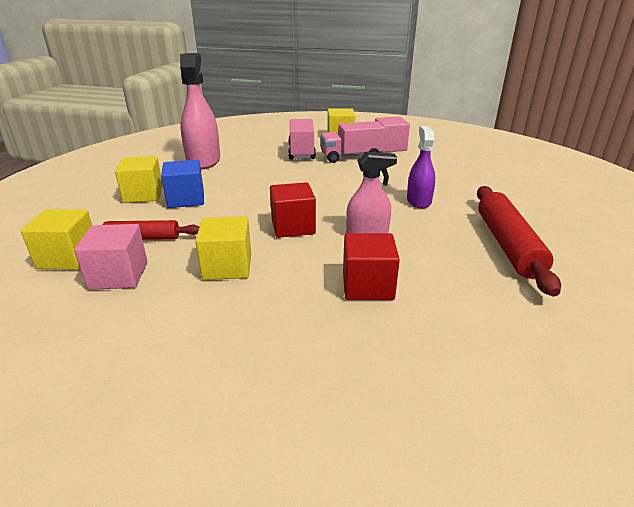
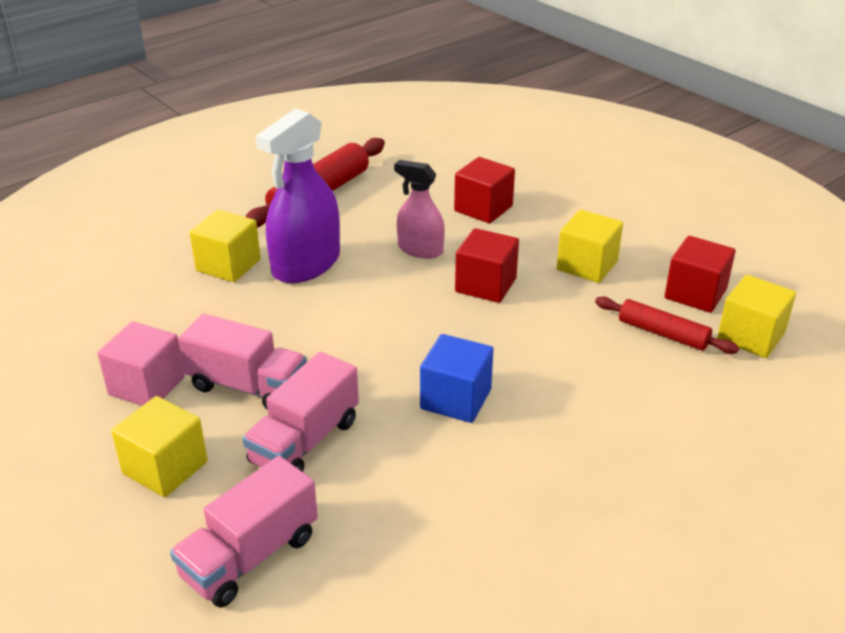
camera: 145 degrees left, 5 degrees up
(119, 275) = (695, 294): pink cube -> red cube
(143, 195) = (645, 424): yellow cube -> yellow cube (228, 265)
(186, 199) = (585, 386): blue cube -> blue cube (456, 399)
(203, 161) = (503, 495): pink spray bottle -> none
(281, 133) = (250, 556): none -> pink truck
(418, 201) = (306, 264): purple spray bottle -> purple spray bottle, size x1.67

